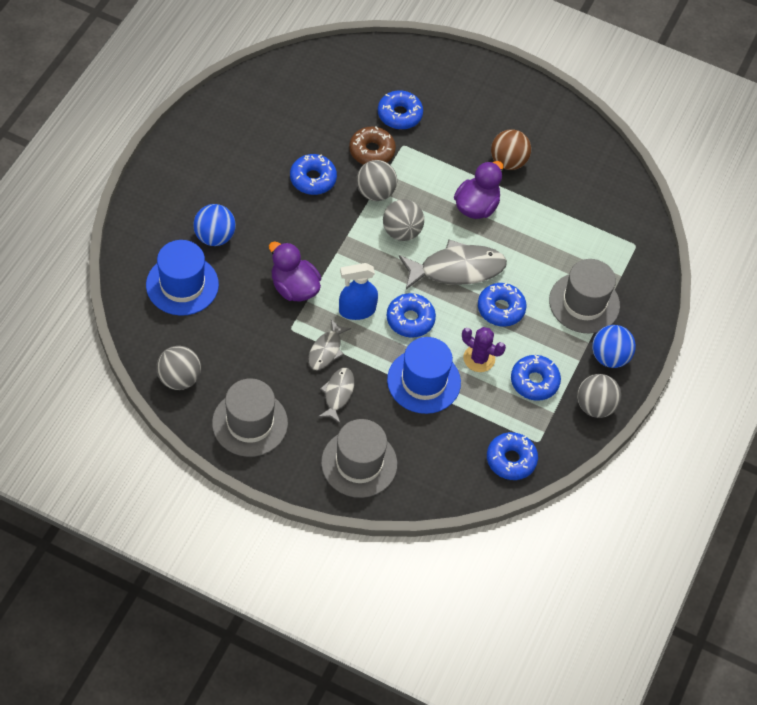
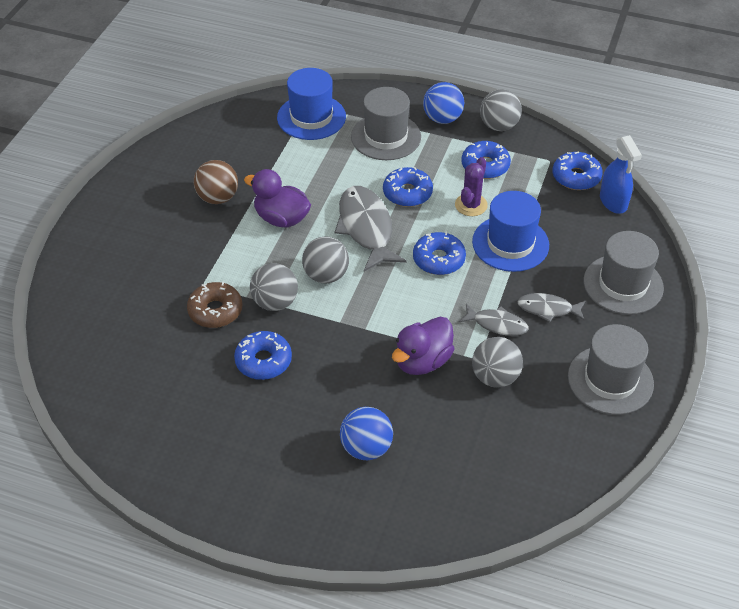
camera: 90 degrees left, 10 degrees down
(179, 378) = (576, 454): grey ball -> grey ball (495, 377)
(182, 285) = (445, 471): blue hat -> blue hat (311, 117)
(356, 310) = (438, 303): blue spray bottle -> blue spray bottle (613, 202)
(399, 114) = (158, 291): blue donut -> none

